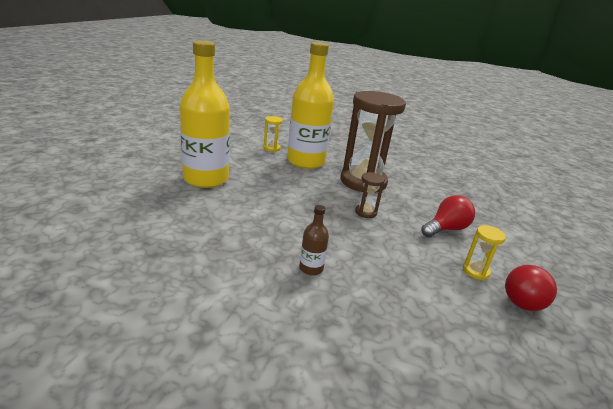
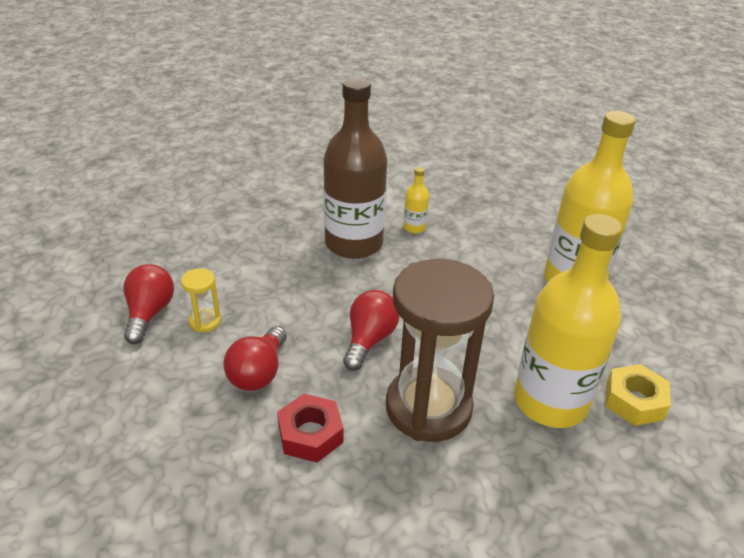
camera: 145 degrees right, 10 degrees up
(243, 254) = (414, 227): none -> yellow bottle
(272, 148) = (634, 401): yellow hourglass -> yellow nut
(311, 268) = (354, 243): brown bottle -> brown bottle, size x2.43
(365, 212) = (369, 340): brown hourglass -> red light bulb
(429, 198) = (310, 434): none -> red nut

